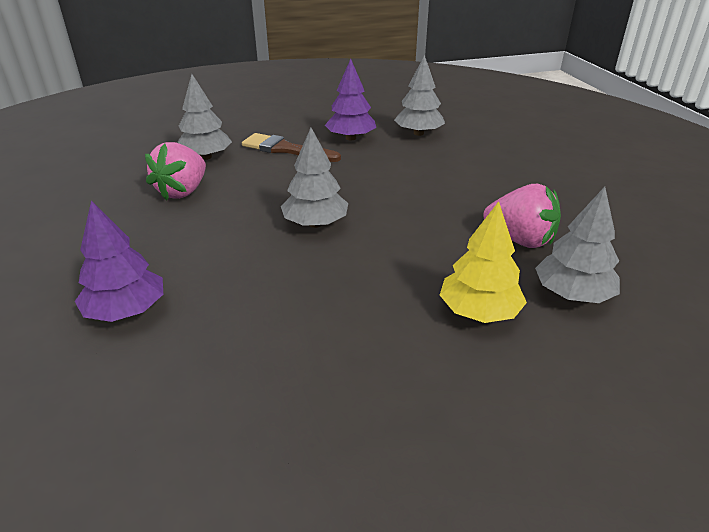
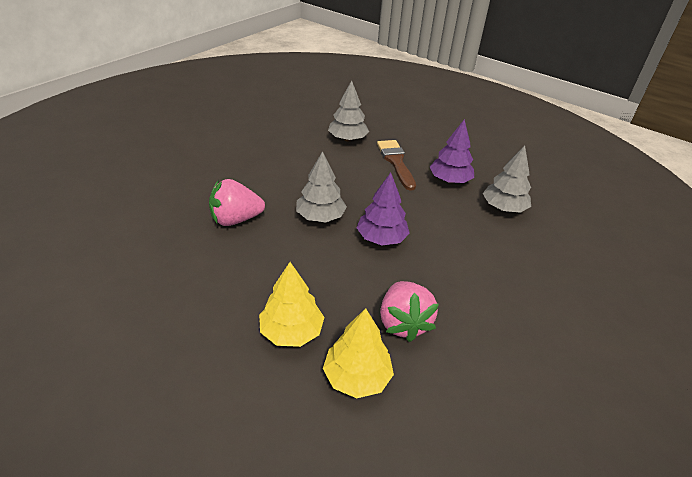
camera: 50 degrees right, 5 degrees up
(126, 311) = (180, 194): purple tree -> purple tree (381, 238)
(183, 191) = (301, 152): pink strawberry -> pink strawberry (236, 219)
(572, 294) = (356, 377): grey tree -> yellow tree

